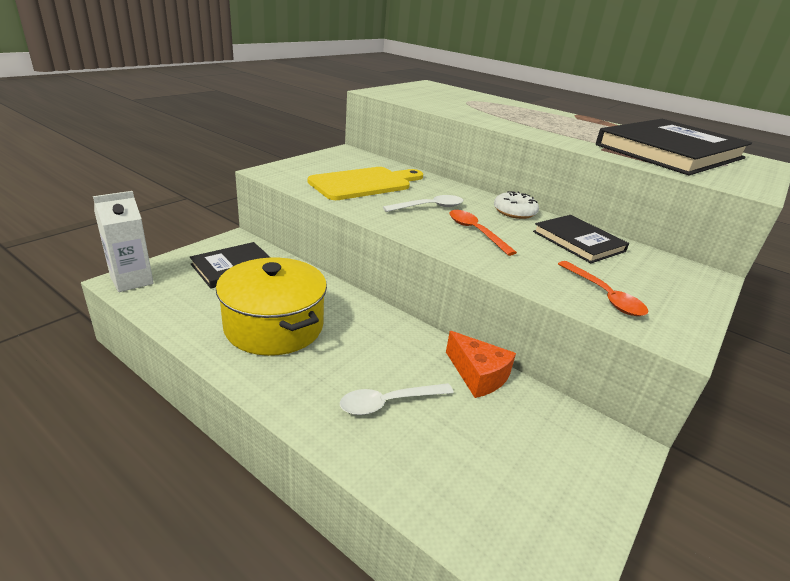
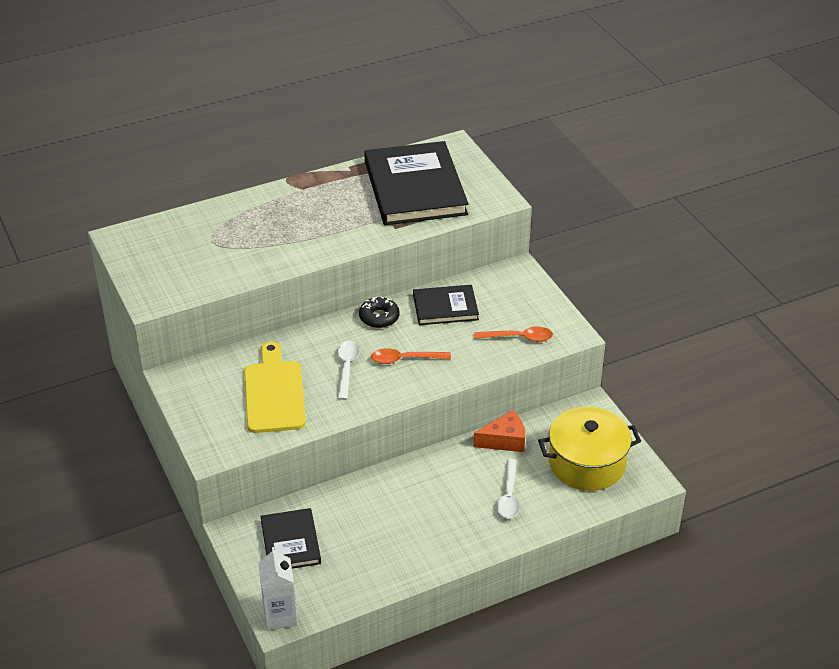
camera: 60 degrees left, 10 degrees up
(274, 326) = (397, 534): yellow pot -> yellow pot (587, 463)
(514, 212) = (379, 317): white donut -> black donut

